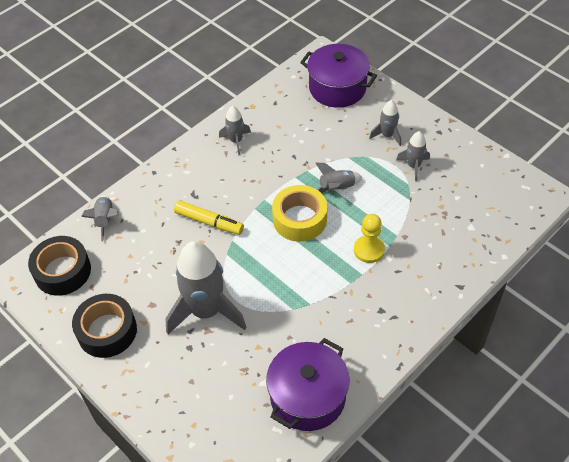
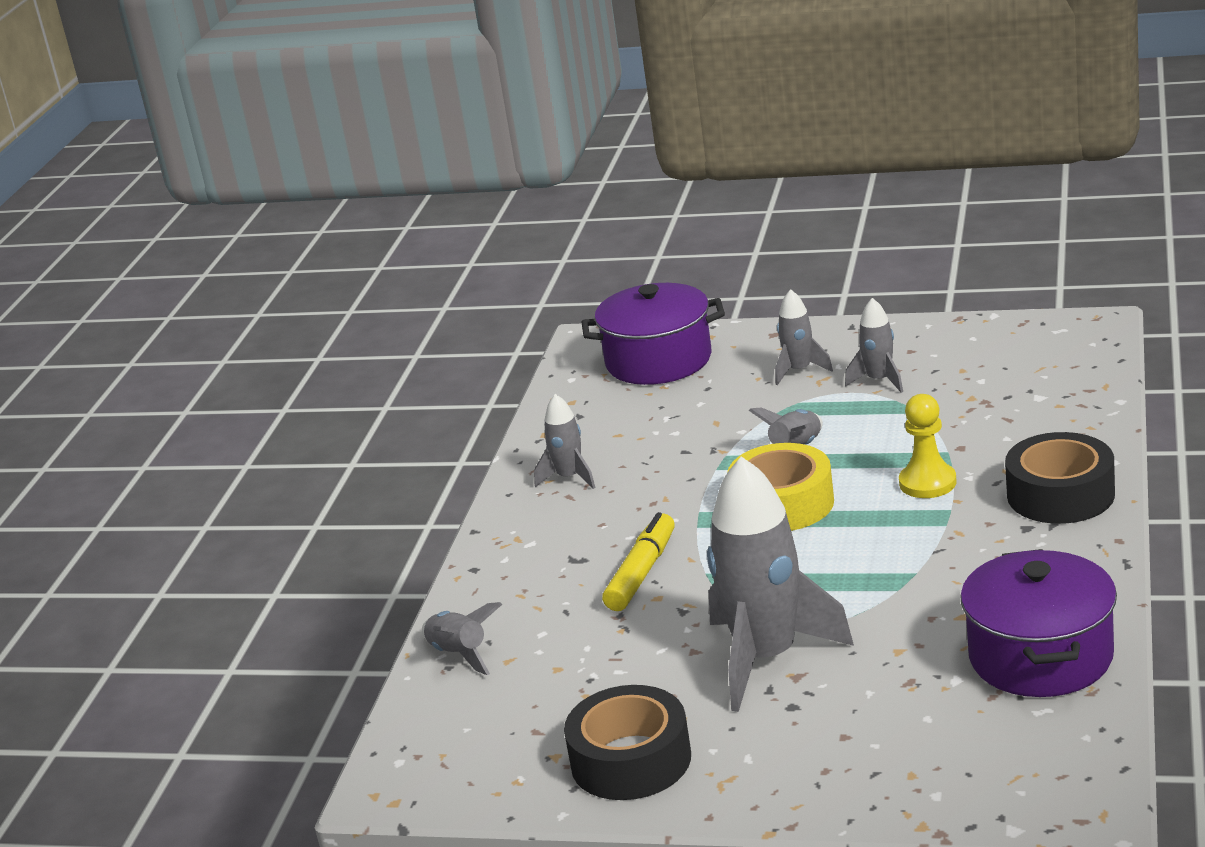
camera: 30 degrees left, 25 degrees down
(62, 271) = (460, 741): black tape -> black tape (1060, 494)
(209, 222) = (641, 573): yellow marker -> yellow marker turned 60 degrees counterclockwise

